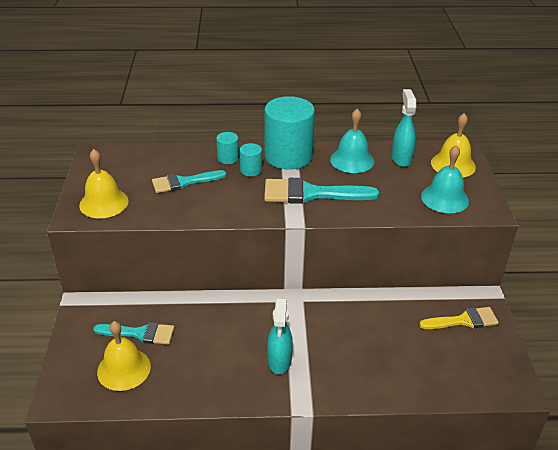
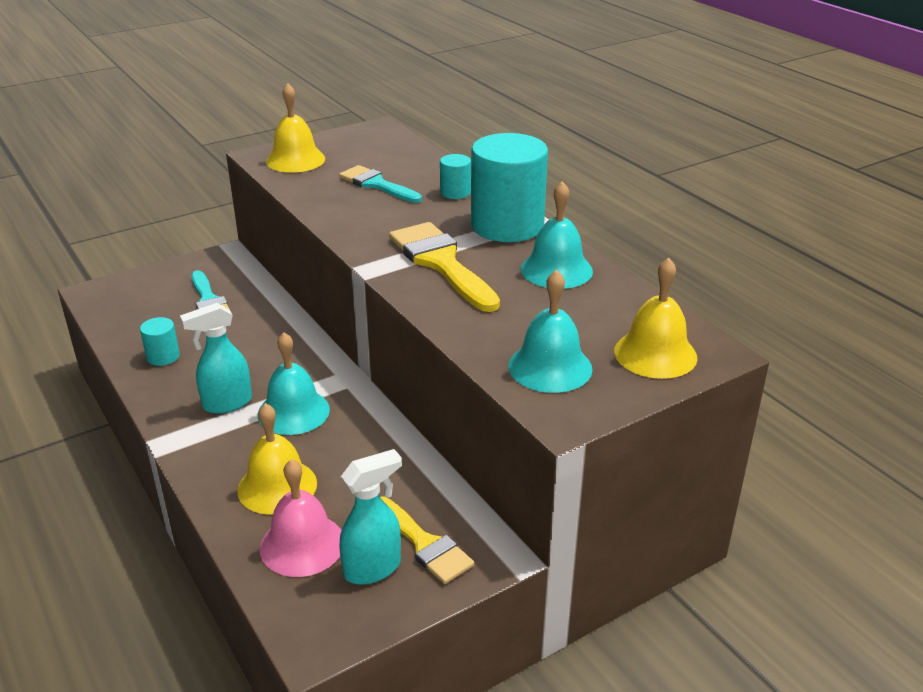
camera: 60 degrees right, 5 degrees down
(124, 369) = (152, 311): yellow bell -> yellow bell (277, 486)
(251, 170) = (447, 212): turquoise cylinder -> turquoise cylinder (163, 356)
(311, 194) = (441, 263): turquoise brush -> yellow brush
(312, 332) = (293, 412): none -> turquoise bell
(401, 159) = (611, 305): turquoise spray bottle -> turquoise spray bottle (373, 568)
(439, 369) = (302, 544): none -> pink bell

